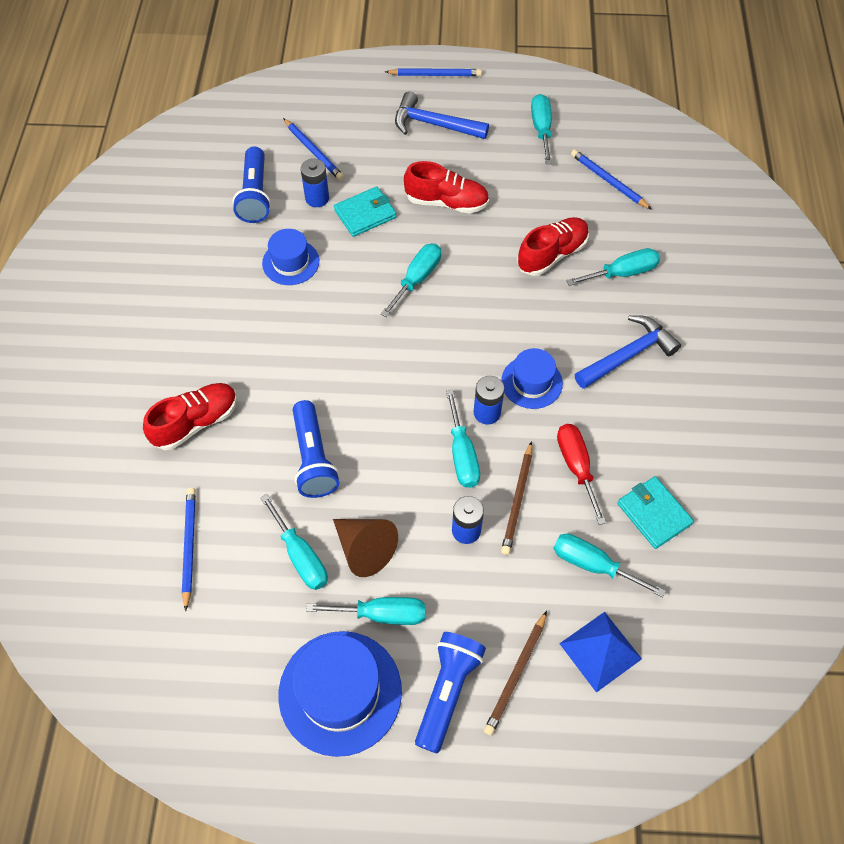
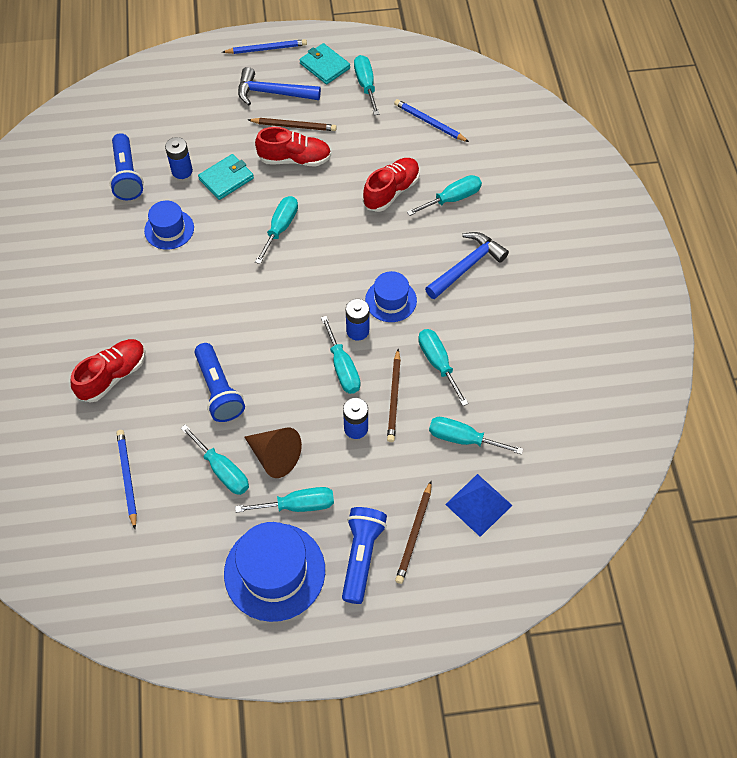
camera: 10 degrees left, 0 degrees up
(313, 151) = (171, 130): blue pencil -> none
(451, 165) = (293, 126): none -> brown pencil
(576, 467) = (438, 363): red screwdriver -> turquoise screwdriver
(654, 514) = (506, 391): turquoise wallet -> turquoise wallet (325, 66)

